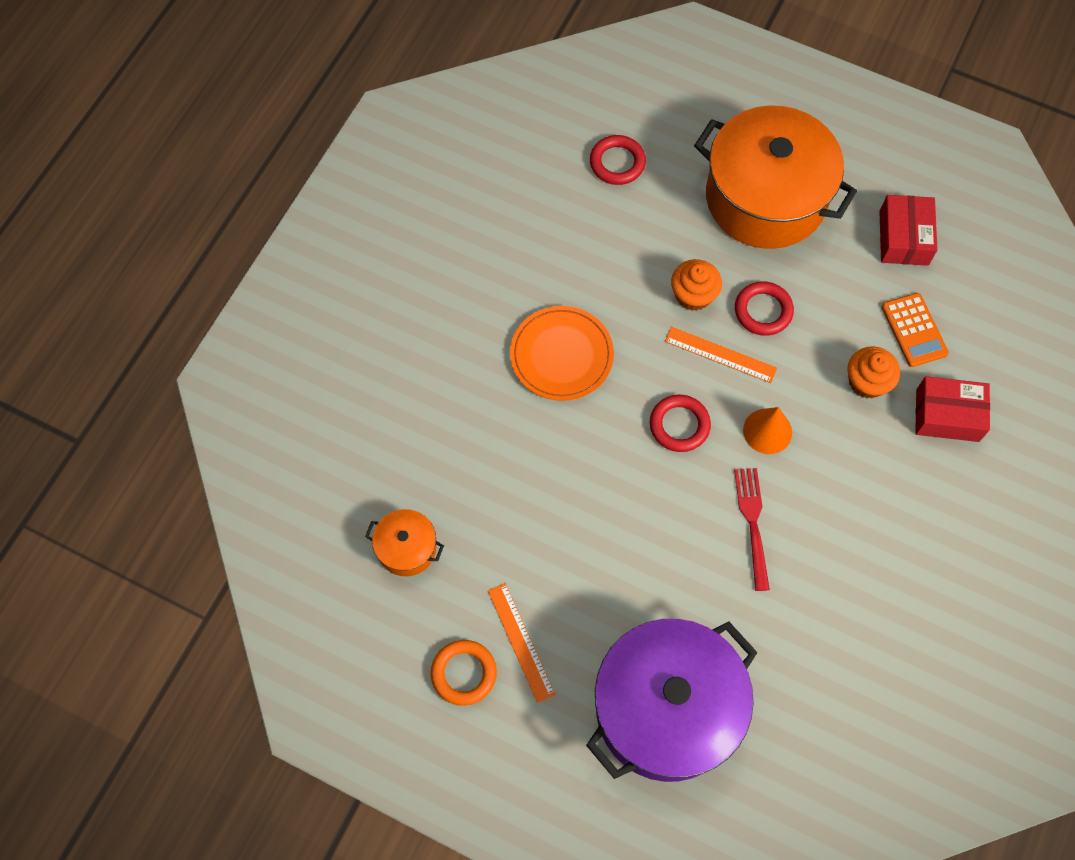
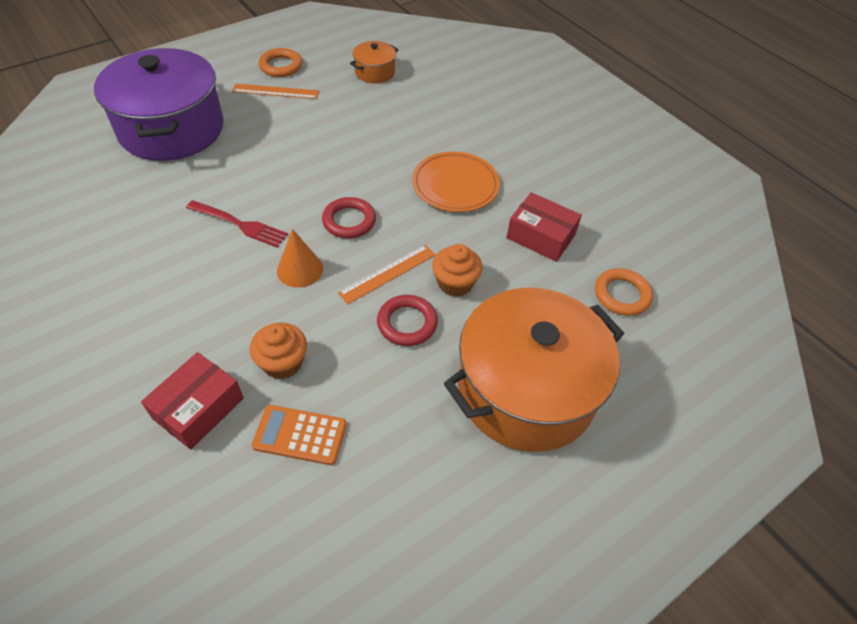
camera: 115 degrees right, 15 degrees down
(617, 163) = (622, 295): red ring -> orange ring
(903, 238) = (406, 494): red box -> red box (540, 236)

